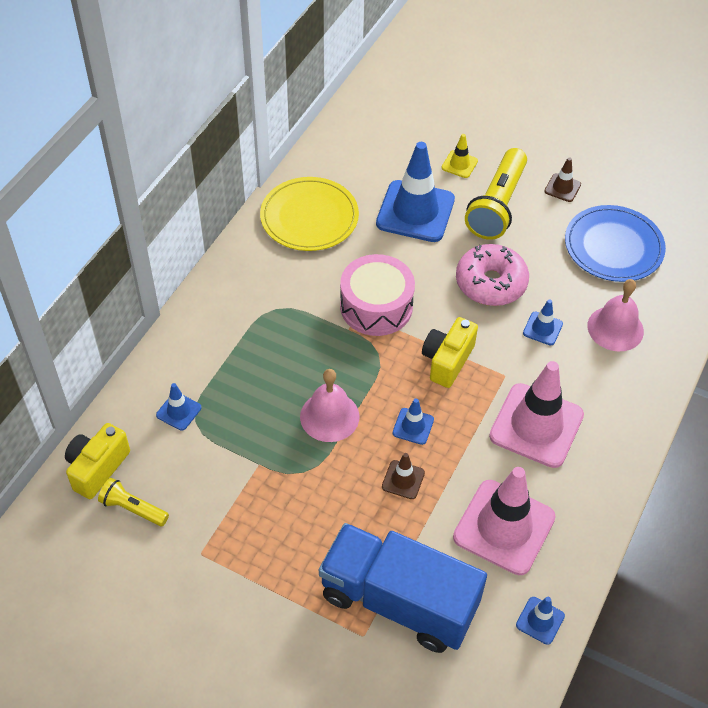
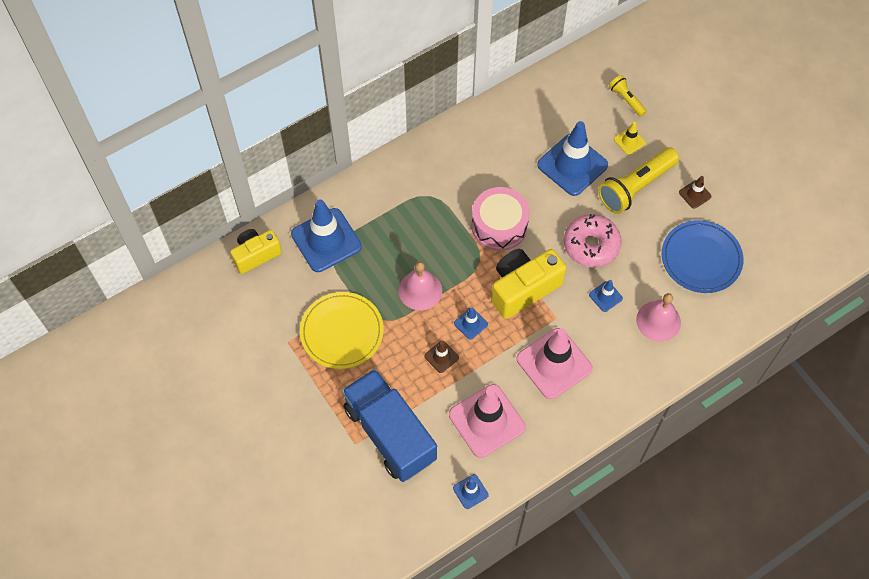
camera: 30 degrees right, 10 degrees up
(133, 509) = (263, 292): yellow flashlight -> yellow flashlight (626, 100)
(178, 411) = (326, 240): blue traffic cone -> blue traffic cone, size x2.21
(309, 217) = (494, 136): yellow plate -> yellow plate (342, 332)
(447, 361) = (523, 288): yellow camera -> yellow camera, size x1.52

